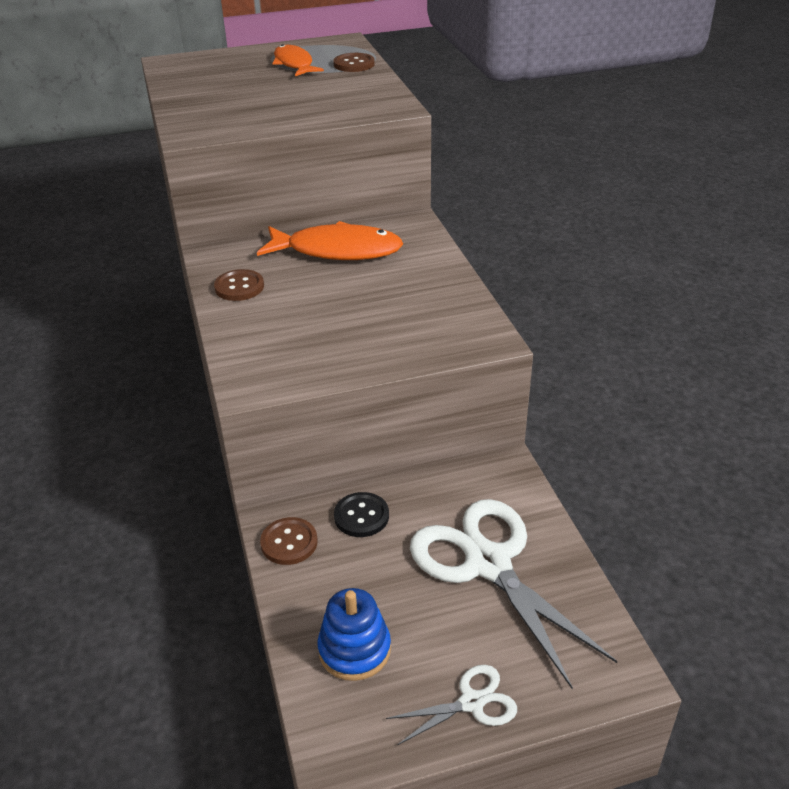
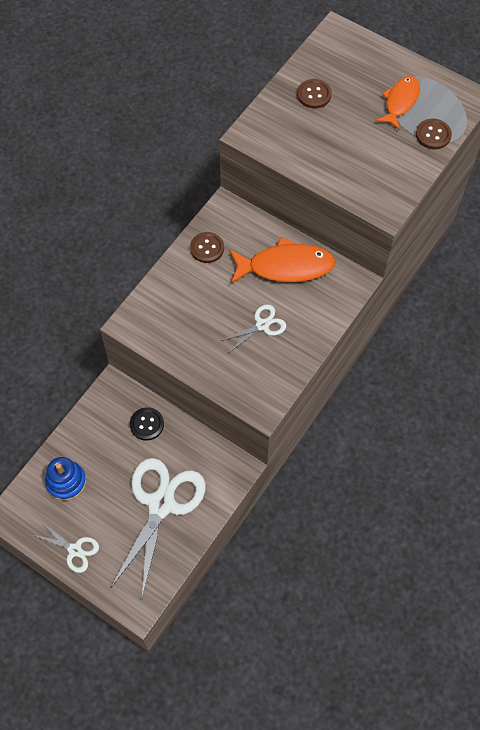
camera: 50 degrees right, 25 degrees up
(289, 542) = (105, 405): brown button -> brown button (314, 95)
(337, 250) = (285, 266): orange fish -> orange fish turned 60 degrees counterclockwise
(386, 295) = (262, 325): none -> white scissors

